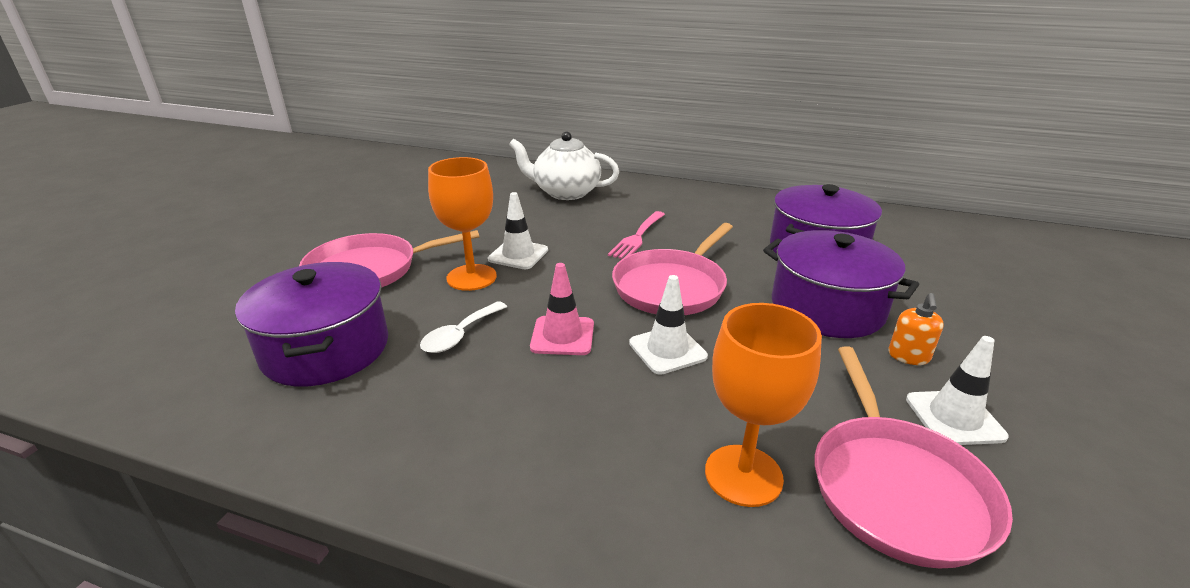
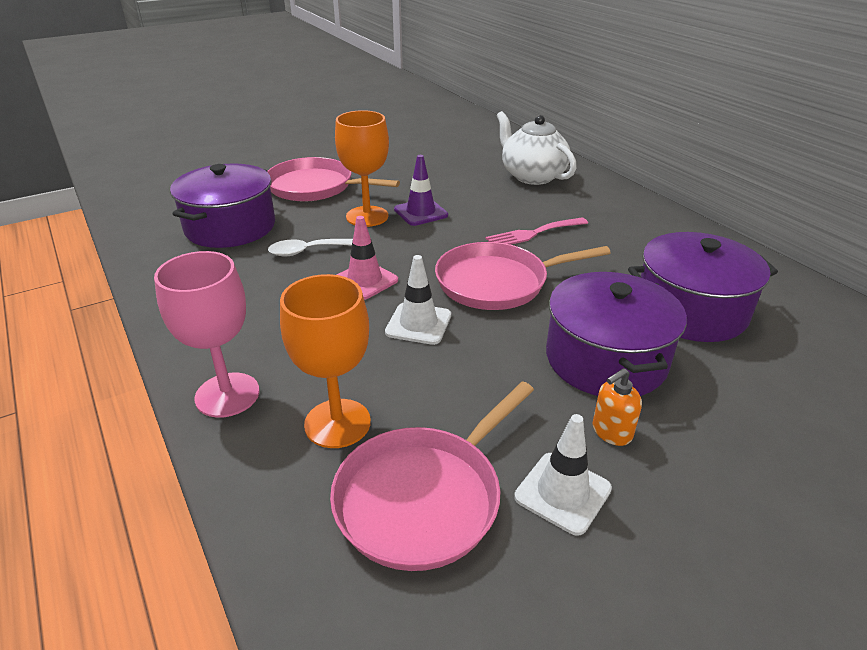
camera: 40 degrees right, 5 degrees up
(518, 255) = (421, 212): white traffic cone -> purple traffic cone
(605, 520) = (227, 395): none -> pink goblet

